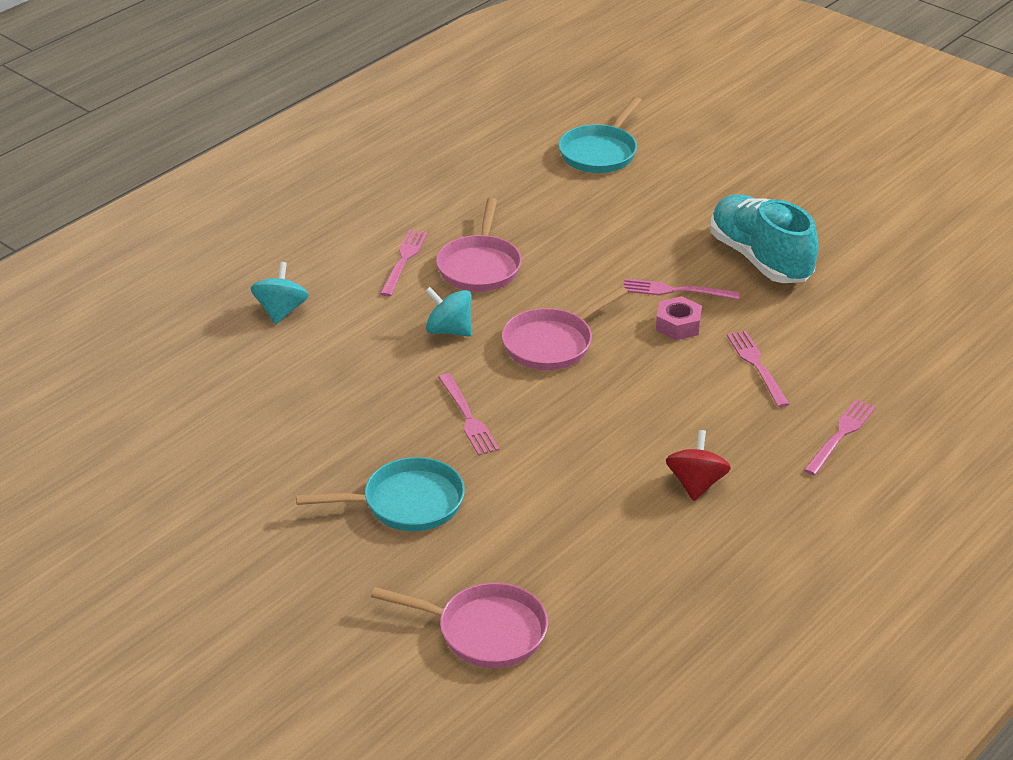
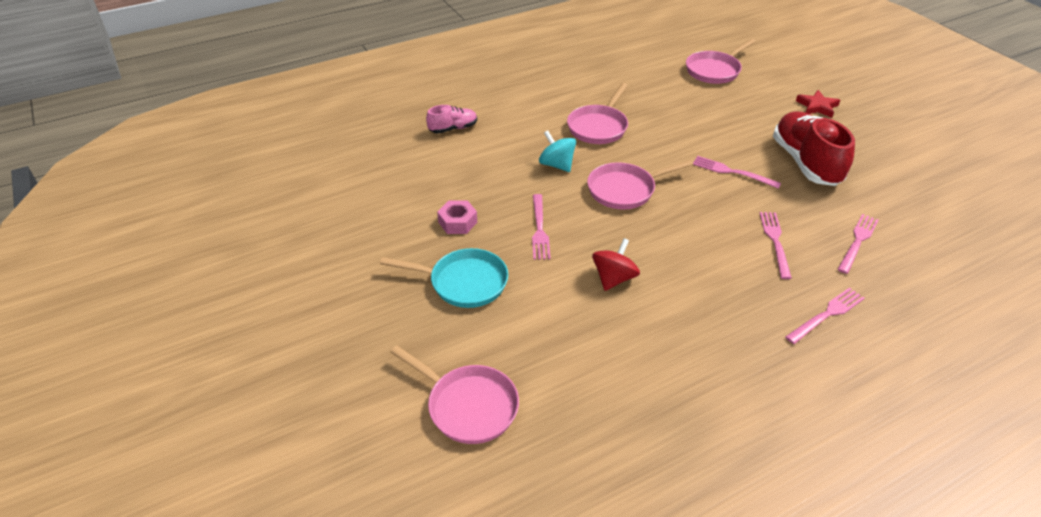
camera: 20 degrees right, 5 degrees up
(281, 311) = (453, 128): turquoise spinning top -> pink shoe
(404, 260) = (550, 113): pink fork -> pink fork (858, 241)
(600, 152) = (714, 70): turquoise pan -> pink pan
(678, 325) = (724, 197): pink nut -> pink nut (457, 222)
(696, 484) = (691, 325): red spinning top -> red spinning top (614, 278)
(750, 179) = (817, 106): none -> red star
(760, 259) = (805, 163): turquoise shoe -> red shoe

